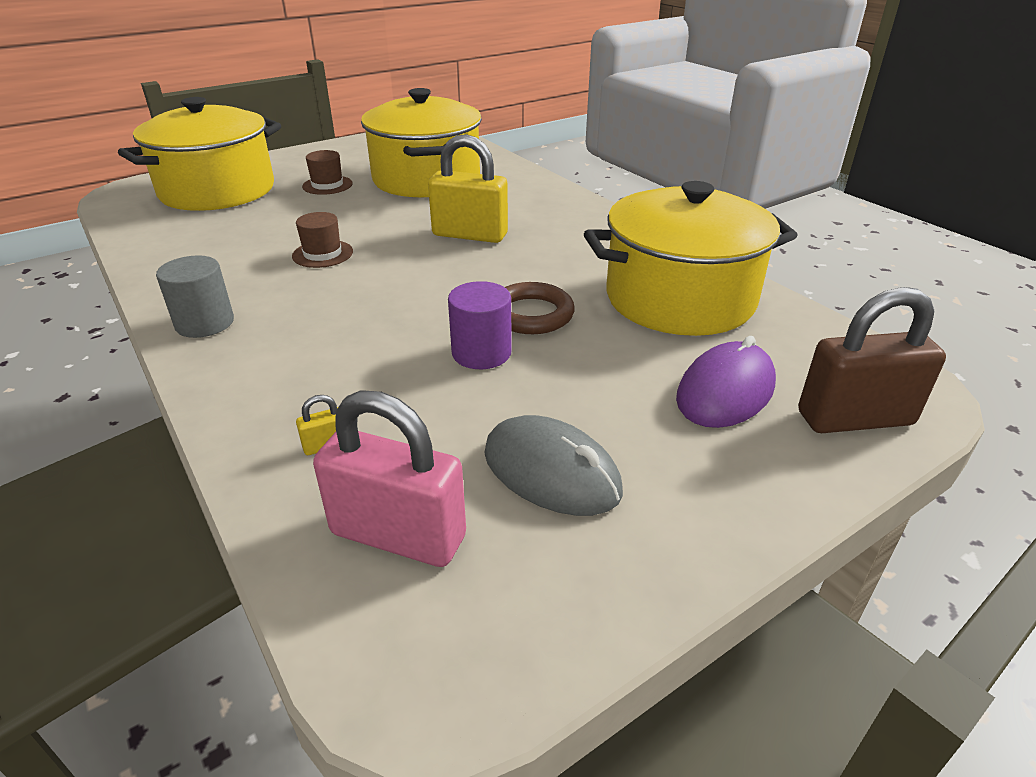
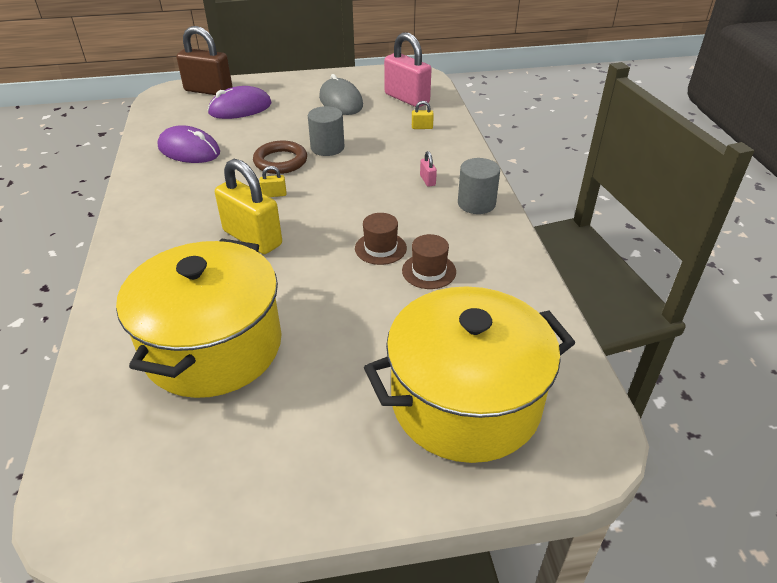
camera: 155 degrees left, 5 degrees up
(286, 339) = (427, 180): none -> pink padlock
(327, 185) = (330, 371): brown hat -> brown hat (429, 271)
(481, 353) = (327, 148): purple cylinder -> grey cylinder
(492, 274) = (274, 194): none -> yellow padlock
(679, 299) = (189, 150): yellow pot -> purple mouse

